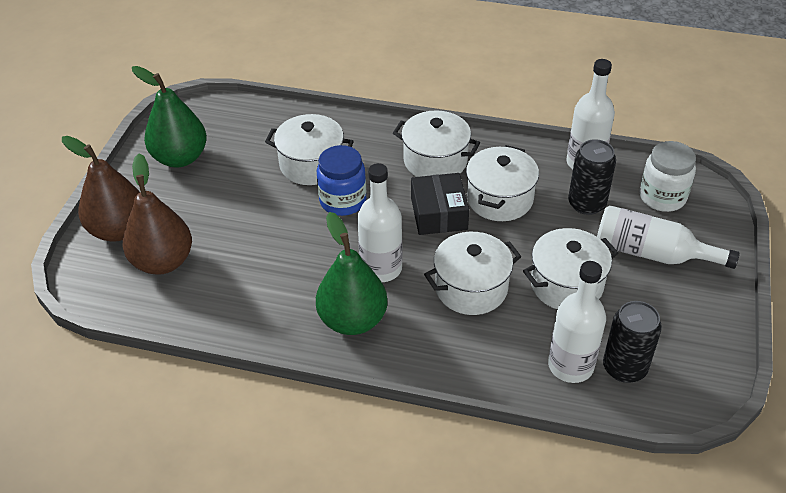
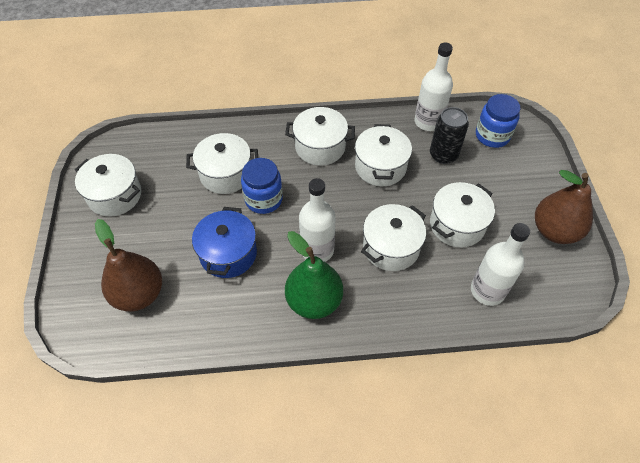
camera: 20 degrees left, 10 degrees up
(119, 230) = (88, 275): brown pear -> brown pear (554, 231)
(180, 158) = (115, 195): green pear -> white pot
(277, 247) = (228, 254): none -> blue pot
(439, 213) = (341, 191): black box -> none
(624, 368) = (524, 281): black can -> none
(651, 253) = (503, 182): white bottle -> none
(662, 197) = (492, 136): white jar -> blue jar

